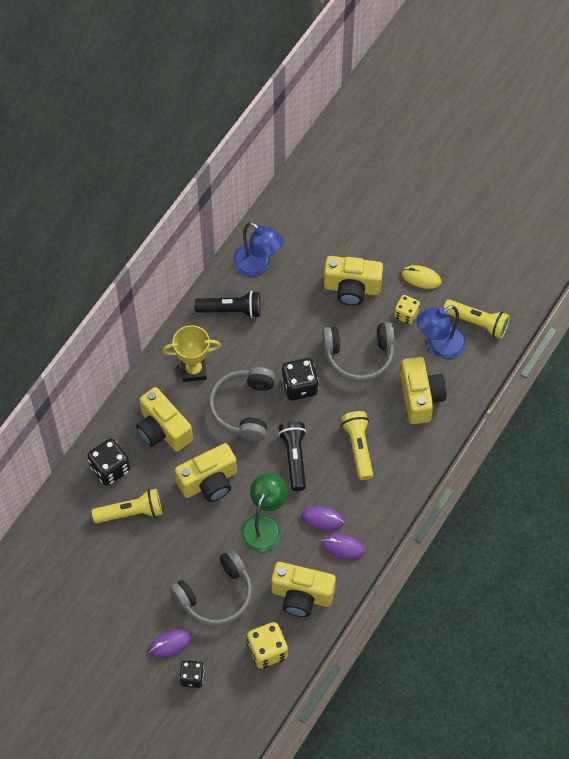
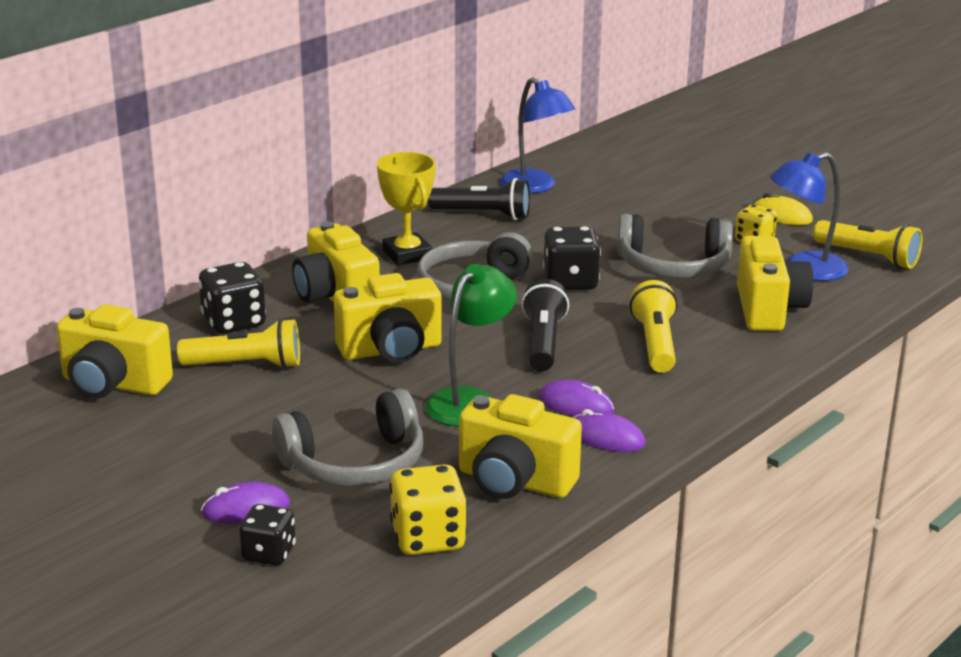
camera: 10 degrees right, 35 degrees down
(193, 370) = (407, 254): yellow trophy -> yellow trophy turned 60 degrees clockwise
(352, 288) = (672, 214): yellow camera -> yellow camera (113, 384)

